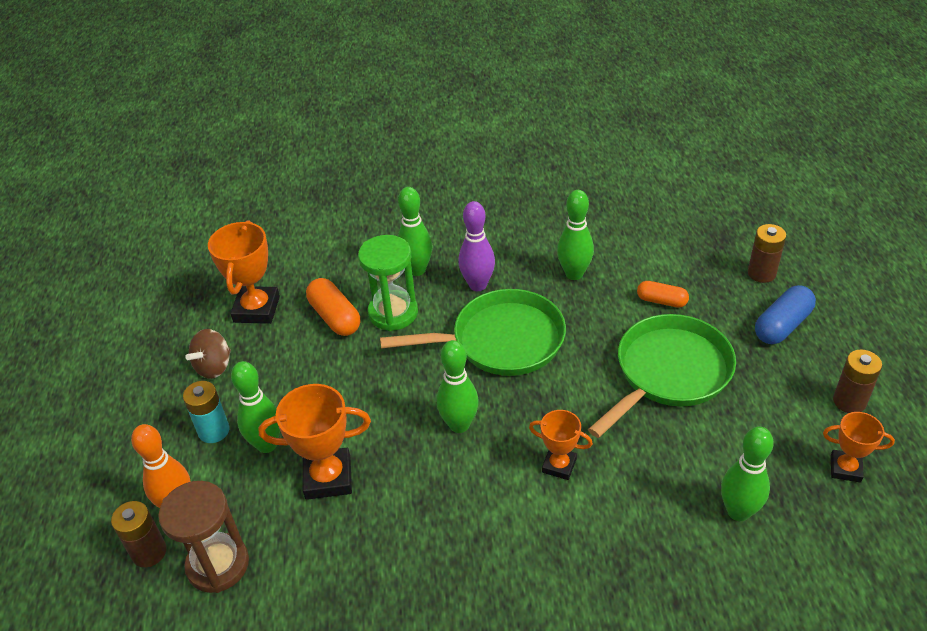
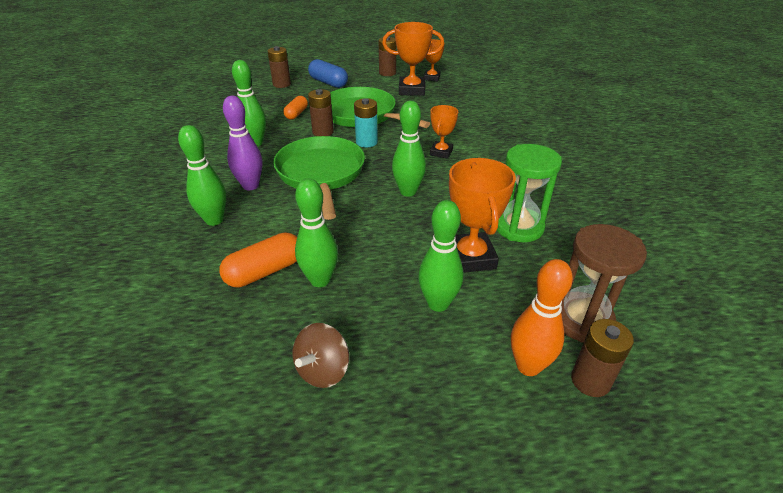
camera: 95 degrees left, 5 degrees down
(214, 367) = (323, 370): brown spinning top -> brown spinning top turned 90 degrees clockwise
(214, 431) = (423, 352): turquoise battery -> turquoise battery (366, 142)
(256, 309) = (230, 342): orange trophy -> orange trophy (411, 90)
(393, 313) = (271, 232): green hourglass -> green hourglass (519, 227)
(609, 333) = (323, 132): none -> brown battery
(738, 511) = (464, 103): green bowling pin -> green bowling pin (320, 280)

